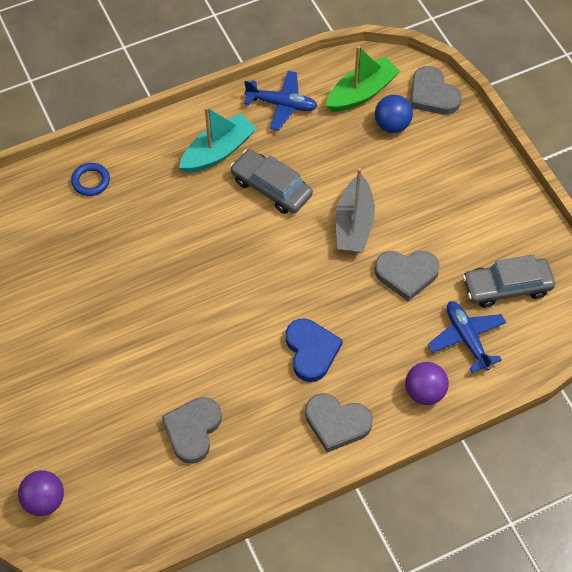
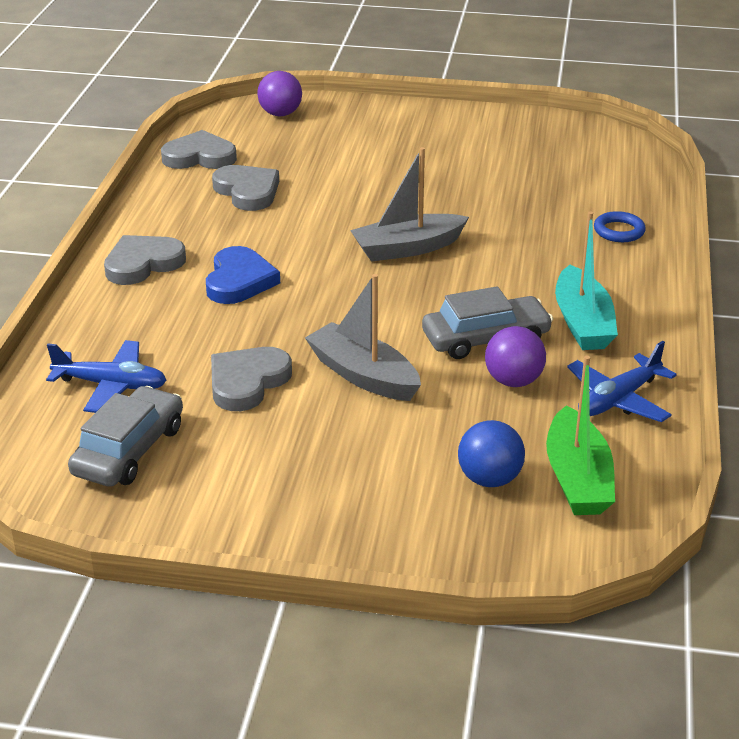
camera: 125 degrees right, 25 degrees down
(199, 282) = (407, 248): none -> grey boat
(311, 351) = (239, 281): blue heart -> blue heart turned 105 degrees counterclockwise
(424, 392) = (95, 328): purple ball -> purple ball (513, 381)
(432, 95) = (509, 548): grey heart -> grey heart (199, 157)

